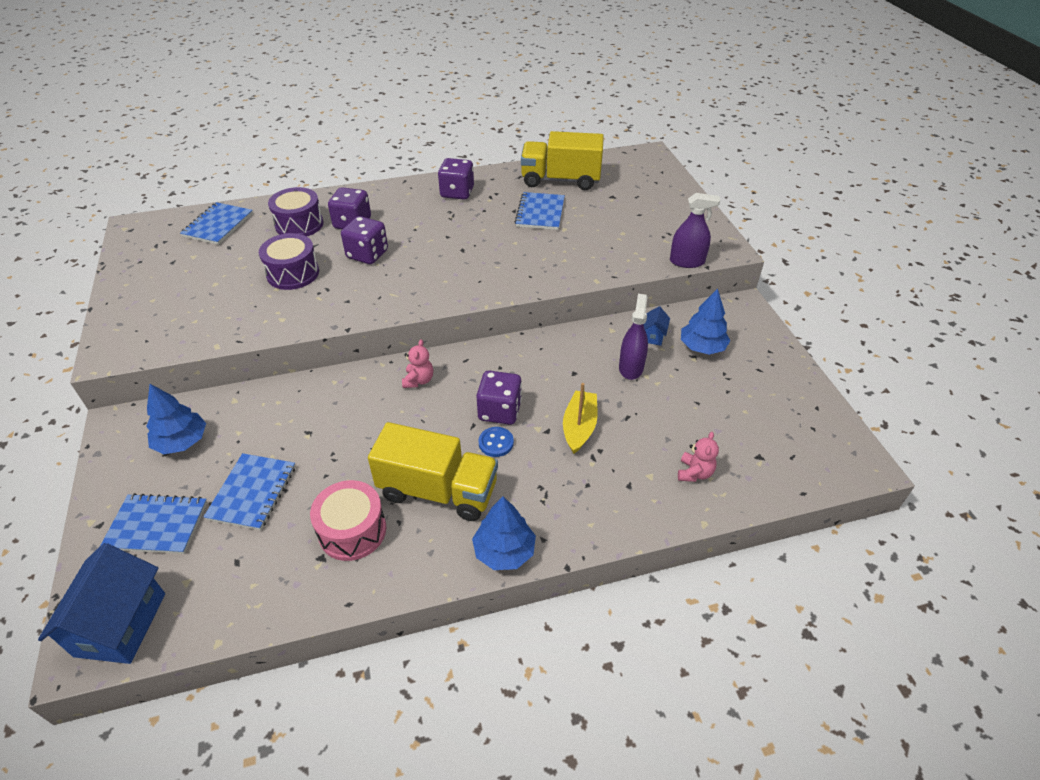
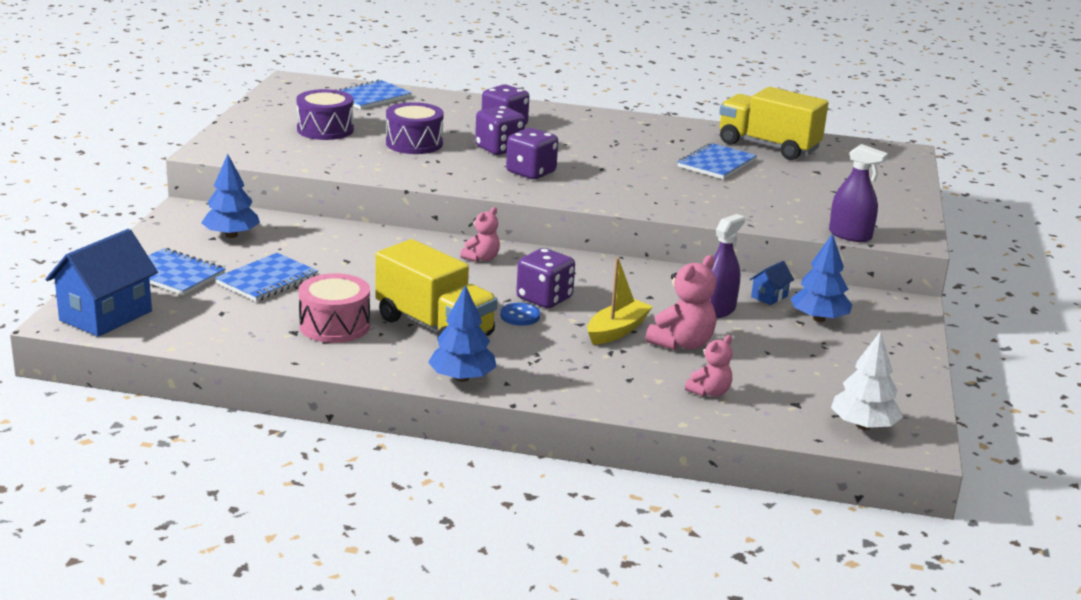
camera: 25 degrees right, 20 degrees down
(299, 224) = (450, 114): purple drum -> purple drum (325, 130)
(457, 192) = (638, 129): purple dice -> purple dice (531, 172)
(635, 421) = (682, 343): none -> pink teddy bear
(818, 460) = (863, 426): none -> white tree

